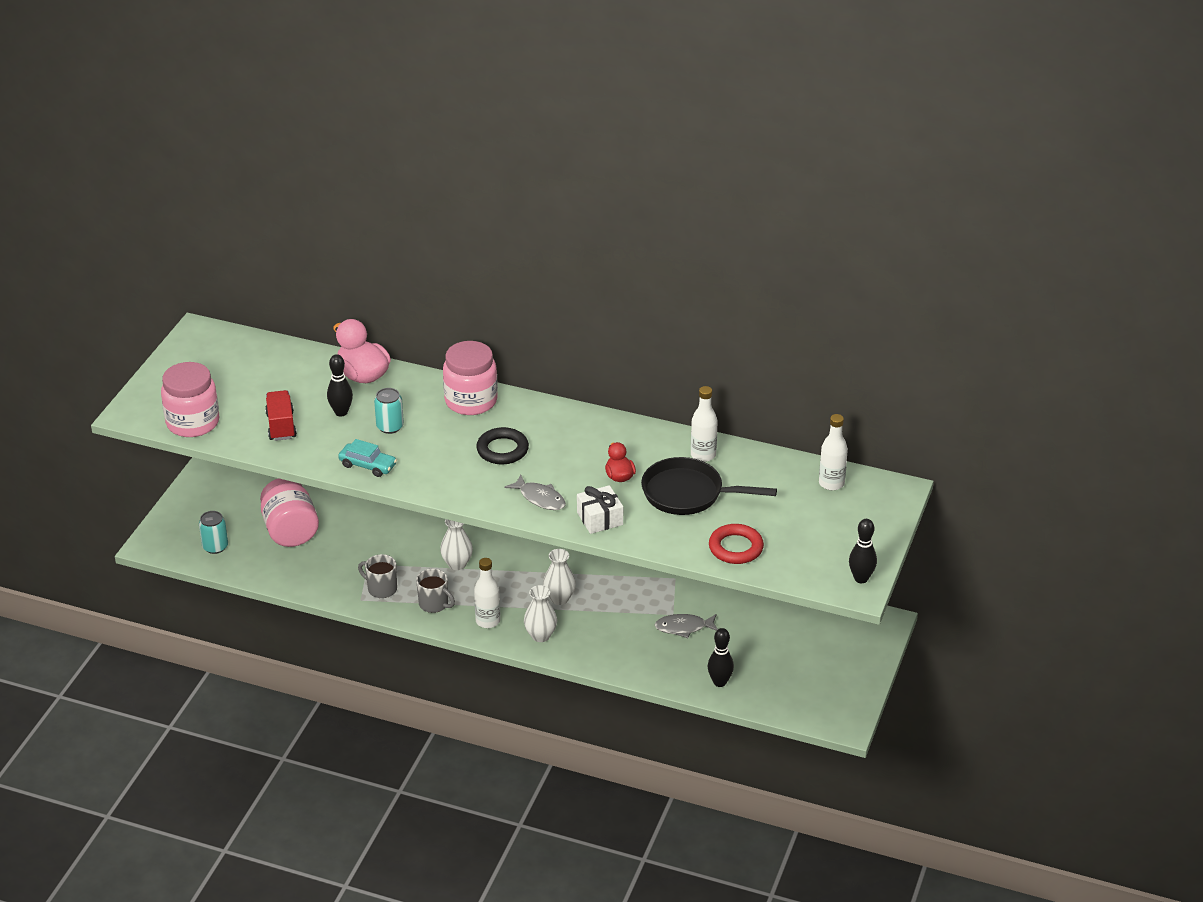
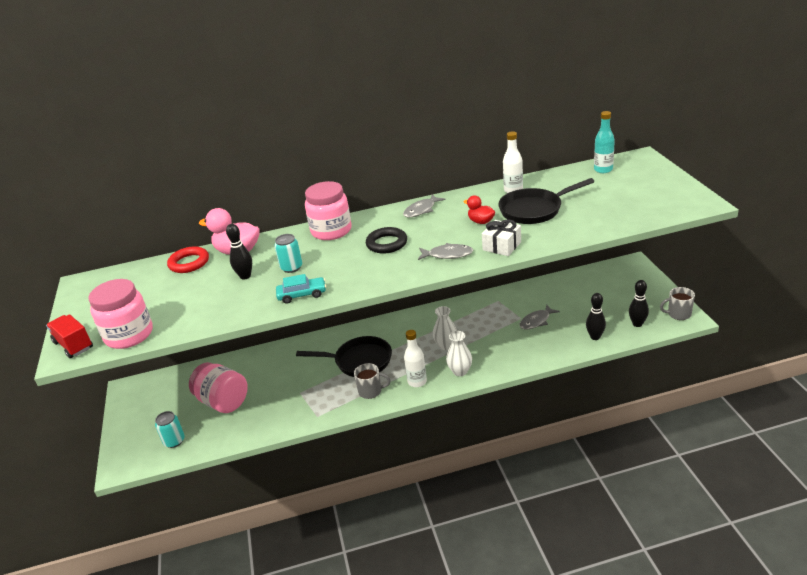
camera: 30 degrees left, 5 degrees down
(281, 426) = (206, 304): red truck -> red truck (73, 345)
(381, 589) = (324, 402): grey mug -> grey mug (678, 314)
(457, 564) = (359, 361): white vase -> black pan
(583, 426) = (421, 210): none -> grey fish
(736, 548) = (605, 219): red ring -> red ring (189, 263)
(831, 483) = (603, 170): white bottle -> turquoise bottle
(861, 578) = (696, 198): black bowling pin -> black bowling pin (637, 324)

